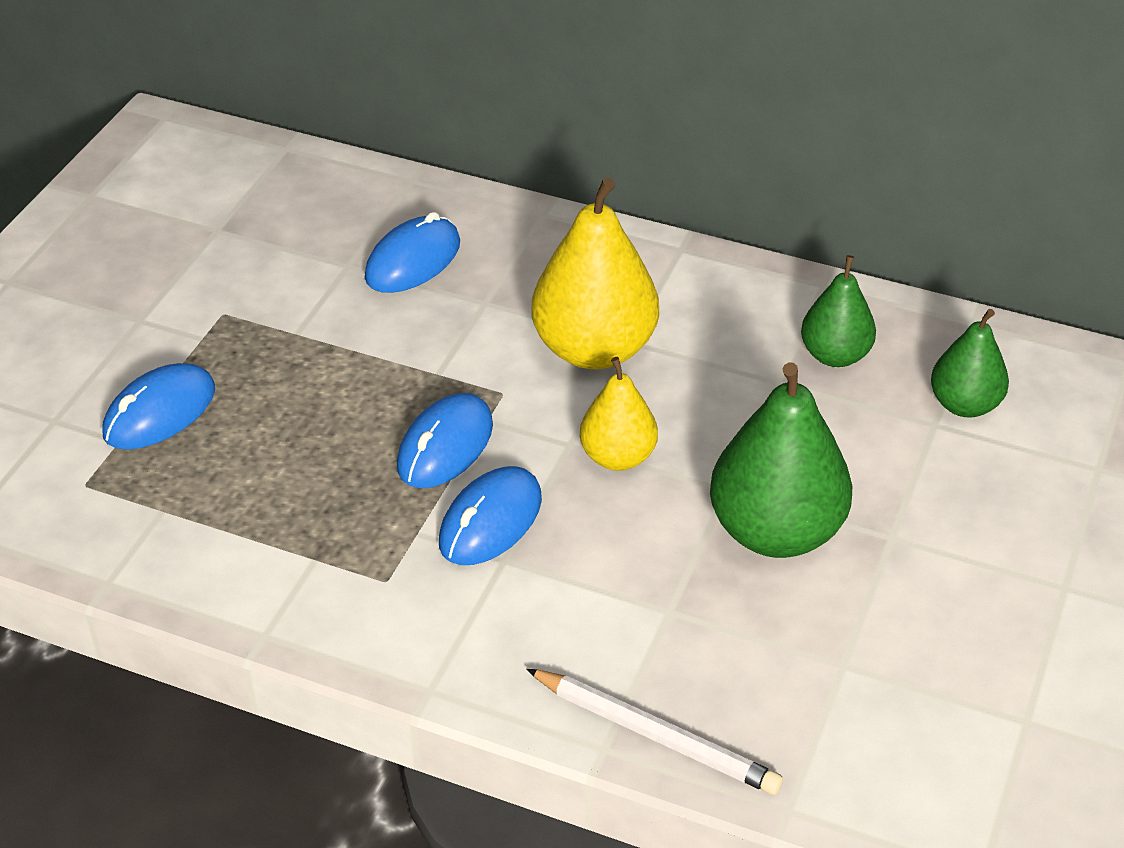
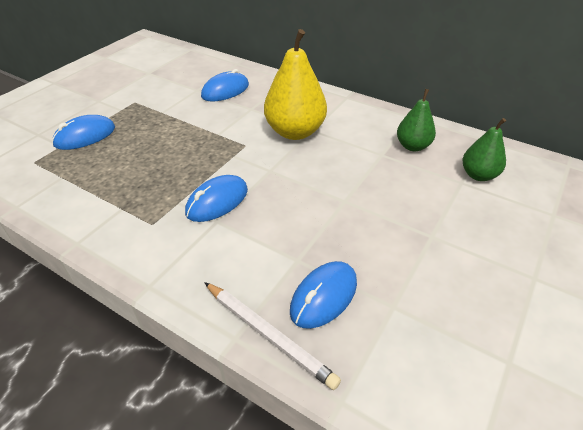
camera: 10 degrees right, 0 degrees up
(445, 446) = (209, 164): blue mouse -> blue mouse (324, 296)
(618, 457) = (292, 179): yellow pear -> none
(775, 531) = (367, 225): green pear -> none

